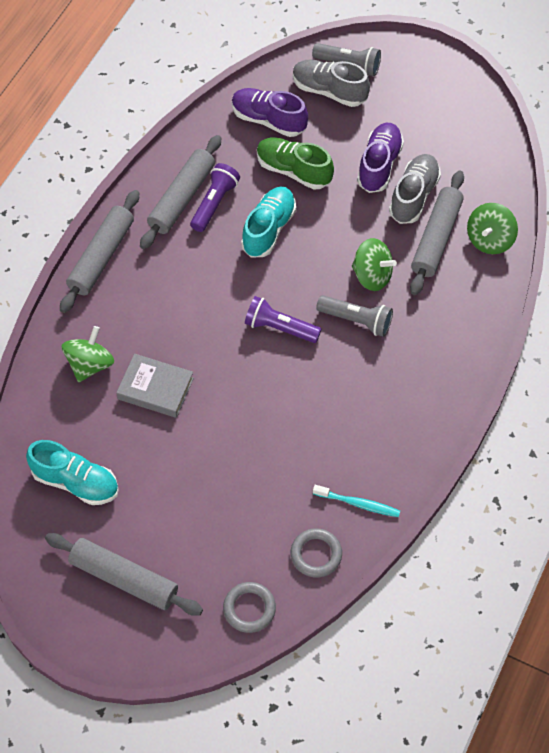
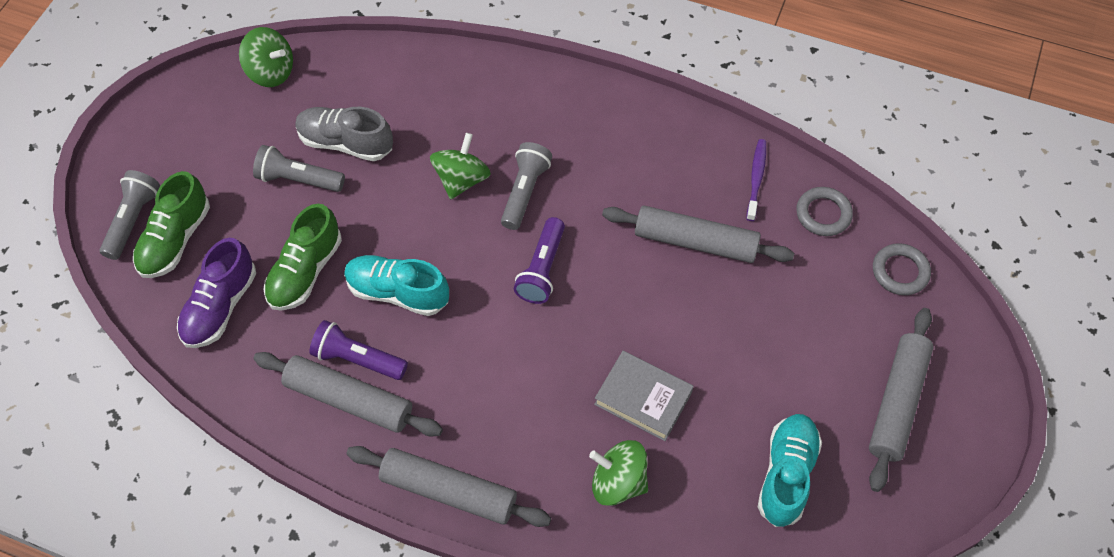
camera: 95 degrees left, 0 degrees up
(155, 388) = (643, 398): grey book -> grey book turned 75 degrees counterclockwise
(329, 91) = (175, 239): grey shoe -> green shoe
(358, 503) = (756, 179): turquoise toothbrush -> purple toothbrush
(379, 165) = (298, 179): purple shoe -> grey flashlight
(436, 238) = (406, 119): grey rolling pin -> grey rolling pin (695, 241)
(489, 240) = (406, 70): green spinning top -> green spinning top (271, 72)

